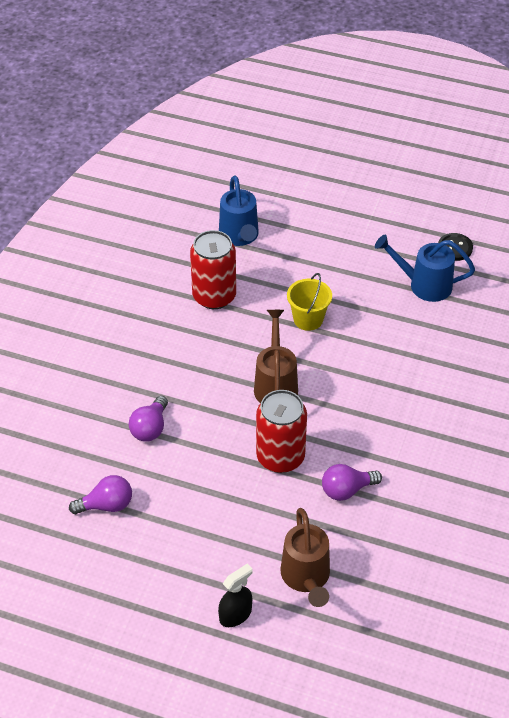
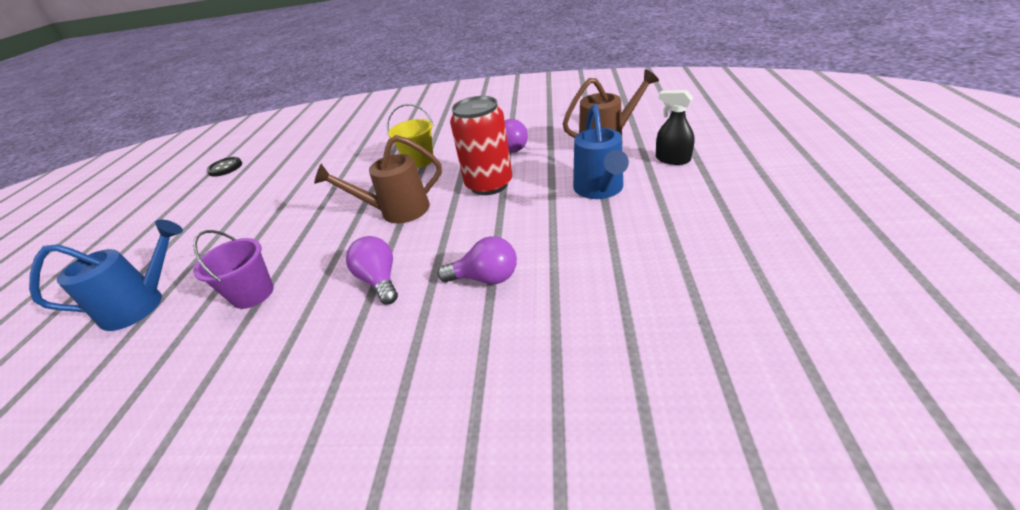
camera: 100 degrees left, 10 degrees down
(106, 505) = (621, 274): purple light bulb -> purple light bulb (379, 280)
(214, 296) = (253, 294): red can -> purple bucket
(308, 319) = (304, 216): yellow bucket -> yellow bucket (419, 161)
(424, 285) = (268, 171): blue watering can -> blue watering can (600, 190)

